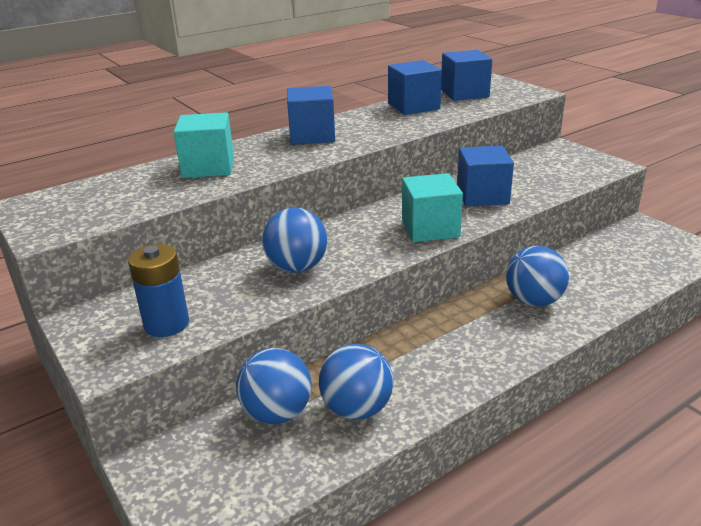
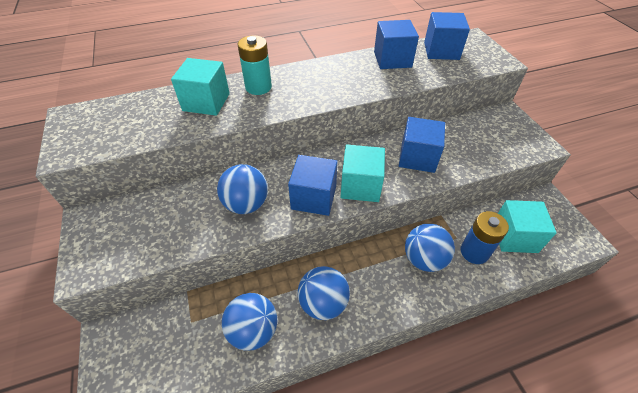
camera: 15 degrees right, 20 degrees up
(166, 324) = (136, 240): blue battery -> blue battery (474, 252)
(267, 147) = (258, 87): none -> turquoise battery
(277, 413) = (201, 317): blue ball -> blue ball (323, 303)
(312, 135) = (298, 80): blue cube -> blue cube (313, 197)
(625, 262) = (514, 237): none -> turquoise cube

